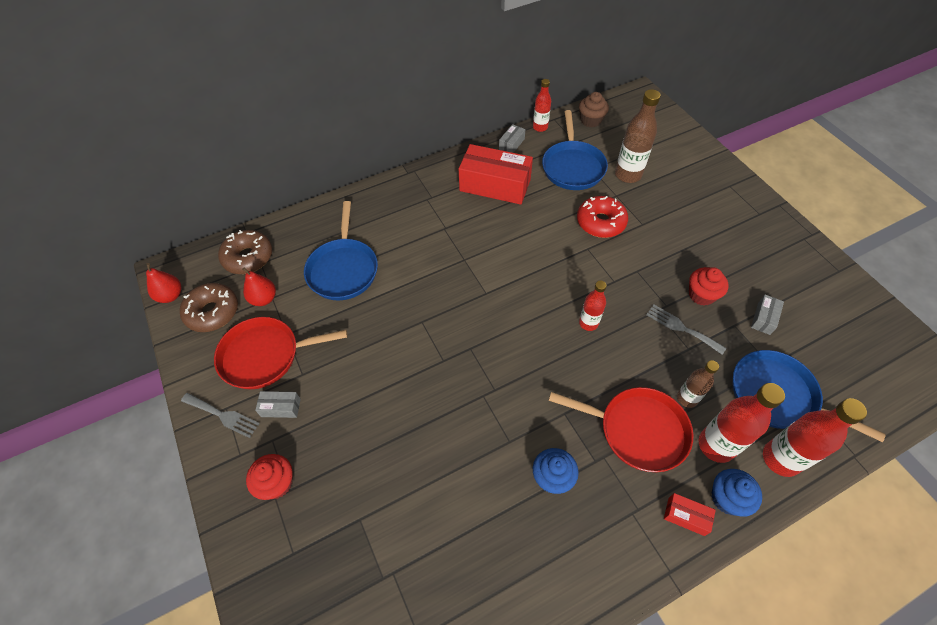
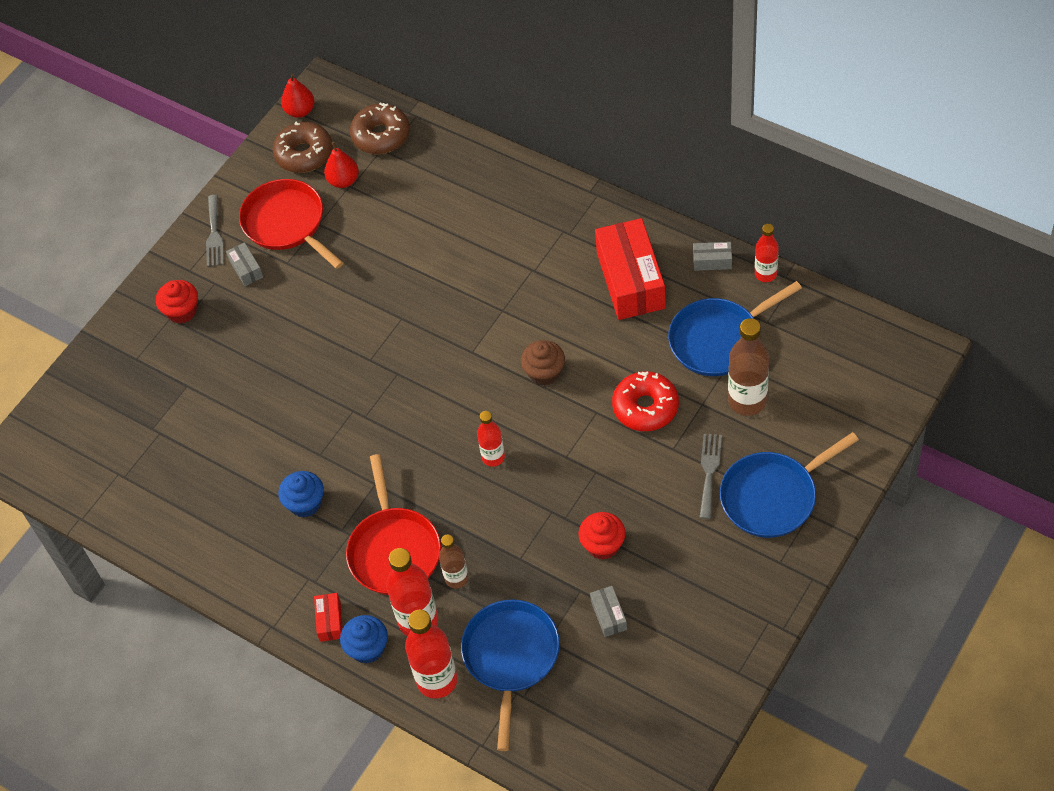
camera: 65 degrees right, 0 degrees up
(343, 269) = (419, 219): blue pan -> blue pan (772, 497)
(590, 120) = (821, 320): brown cupcake -> brown cupcake (544, 372)
(681, 328) = (543, 542): grey fork -> grey fork (709, 471)
(764, 318) = (608, 615): grey box -> grey box turned 75 degrees clockwise

